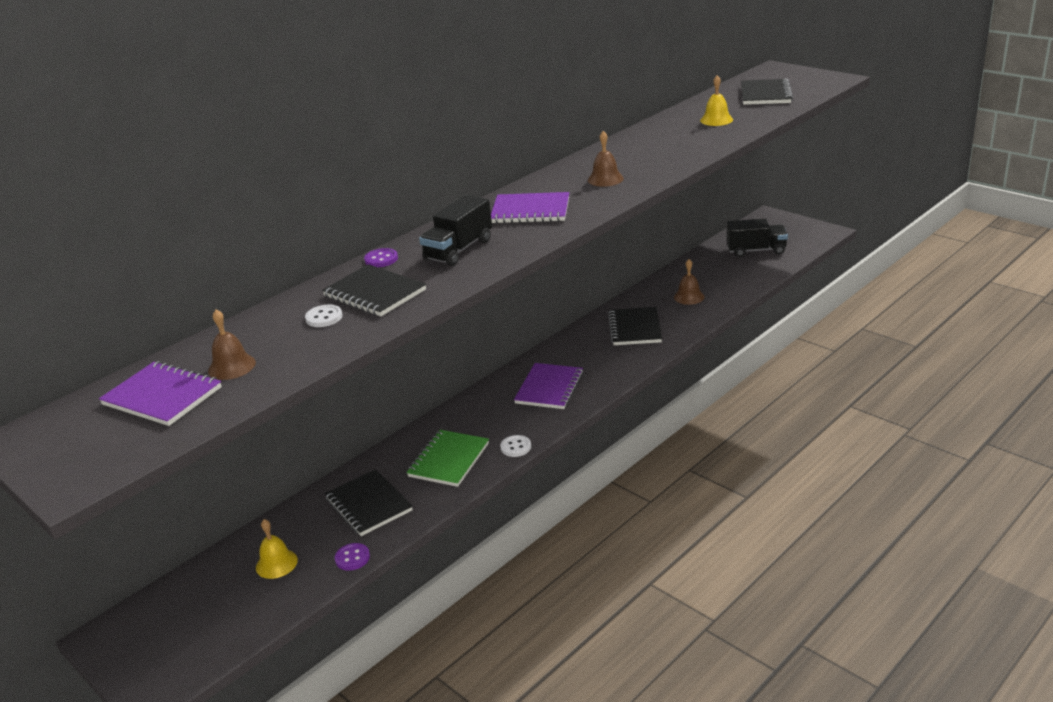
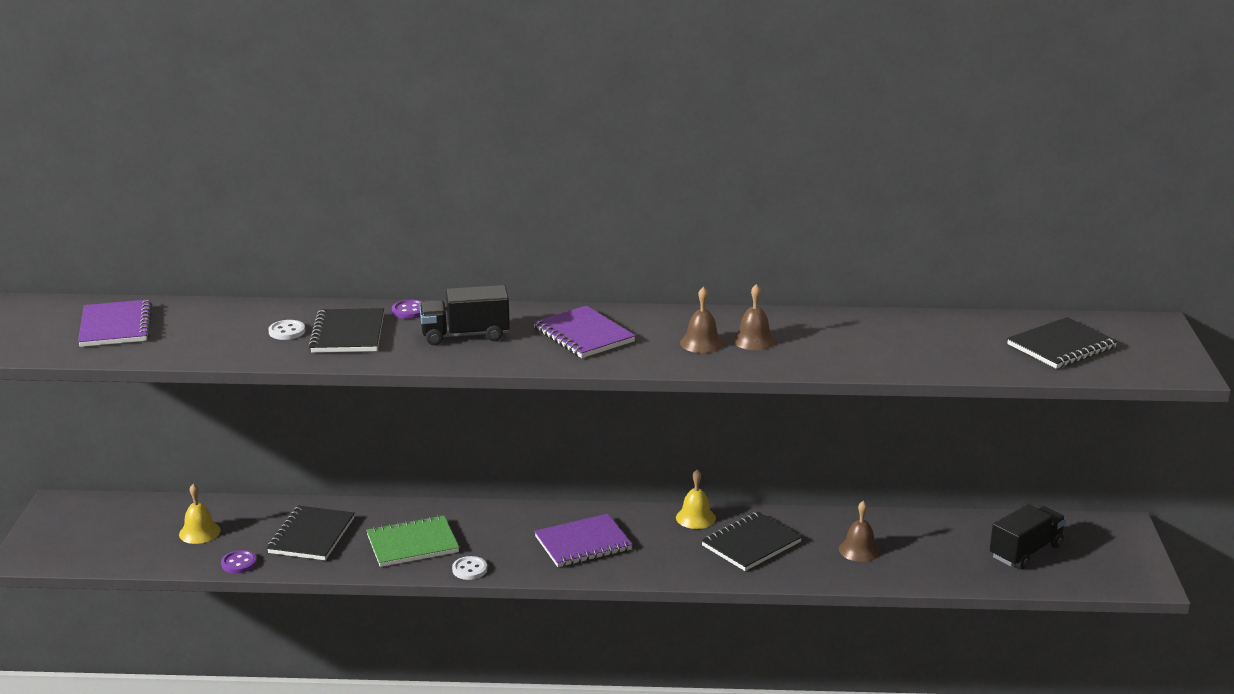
camera: 45 degrees right, 5 degrees down
(231, 366) = (179, 331): brown bell -> brown bell (754, 340)
(716, 120) = (940, 345): yellow bell -> yellow bell (695, 518)
(756, 250) = (1026, 551): black truck -> black truck turned 90 degrees counterclockwise

